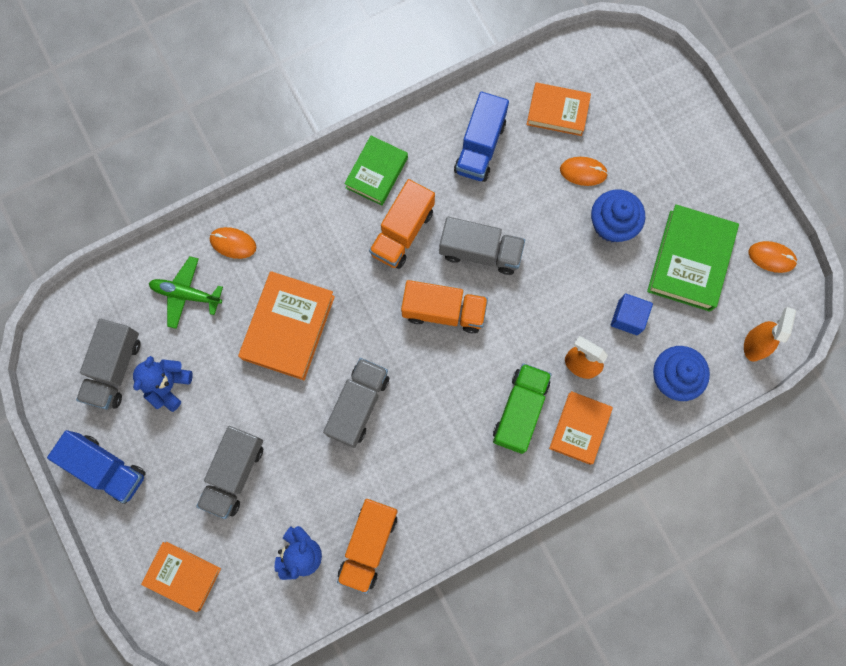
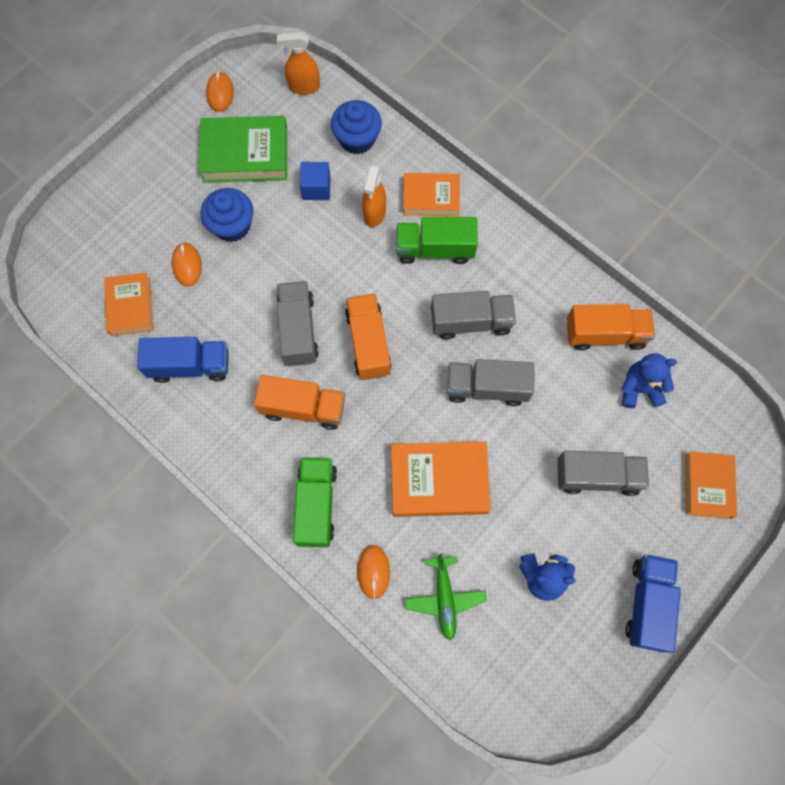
camera: 110 degrees left, 5 degrees down
(114, 369) = (549, 640): grey truck -> grey truck (470, 321)
(309, 215) = (316, 505): none -> green truck
(376, 173) = (249, 455): green book -> none

